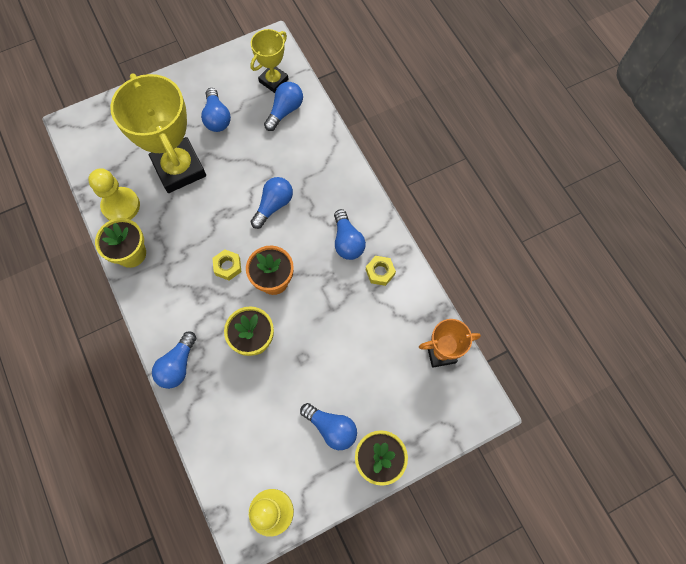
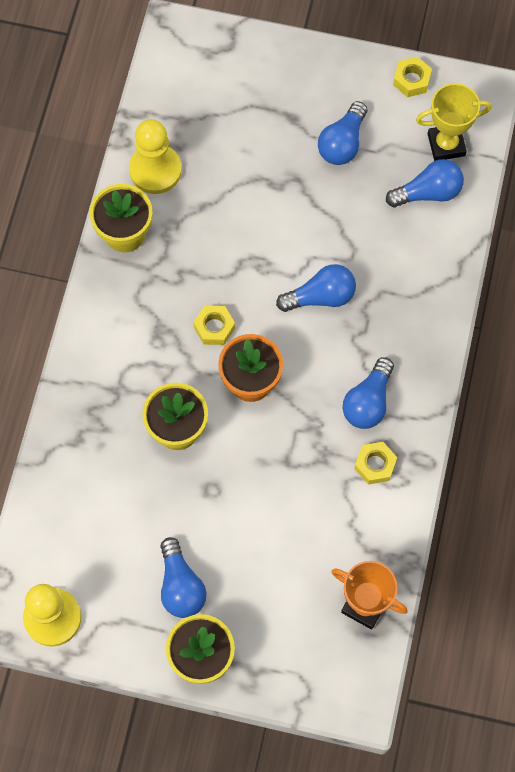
camera: 40 degrees right, 0 degrees up
(178, 365) = (78, 394): blue light bulb -> none
(179, 168) = (251, 173): yellow trophy -> none
(227, 61) = (411, 80): none -> yellow nut

